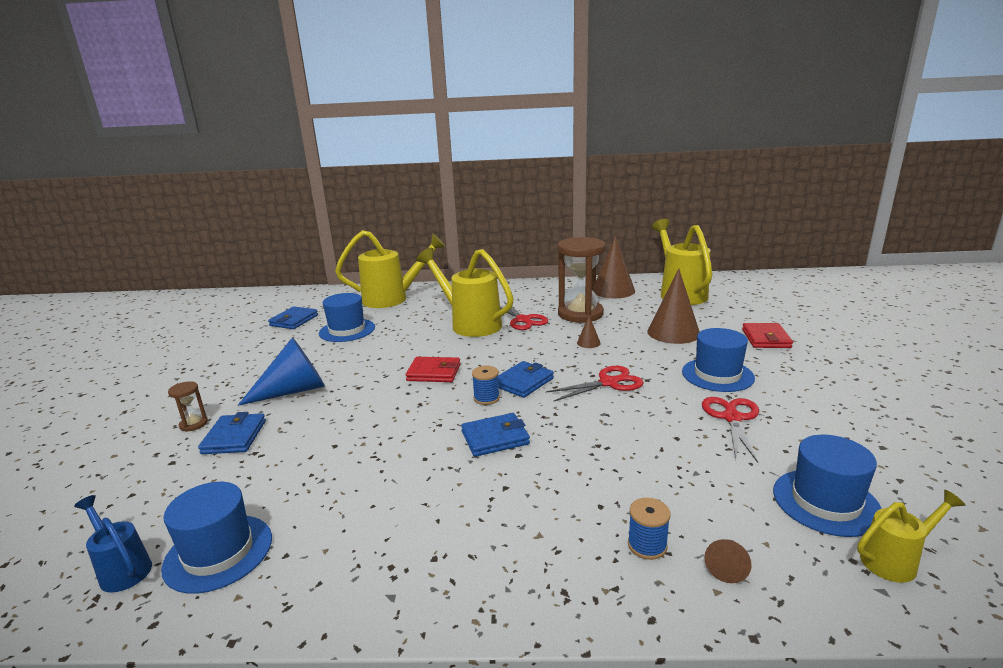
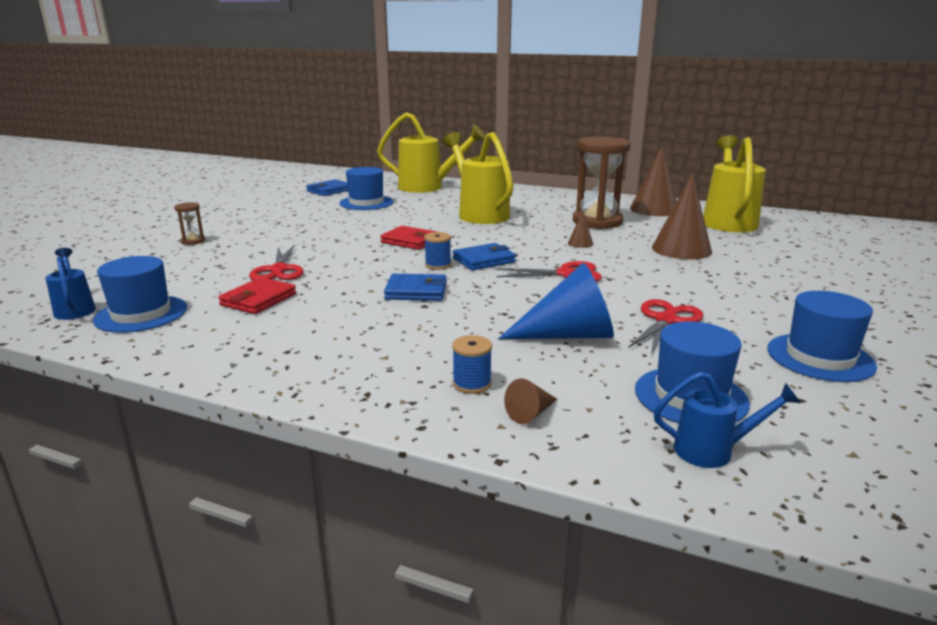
camera: 20 degrees right, 0 degrees up
(234, 437) = (213, 253): blue wallet -> none
(294, 391) = (284, 234): blue cone -> blue cone (568, 335)
(523, 320) = (534, 218): red scissors -> red scissors (278, 270)
(717, 375) = (690, 287): blue hat -> blue hat (820, 357)
(766, 338) = (785, 270): red wallet -> red wallet (258, 300)
(896, 560) = (713, 451): yellow watering can -> blue watering can

